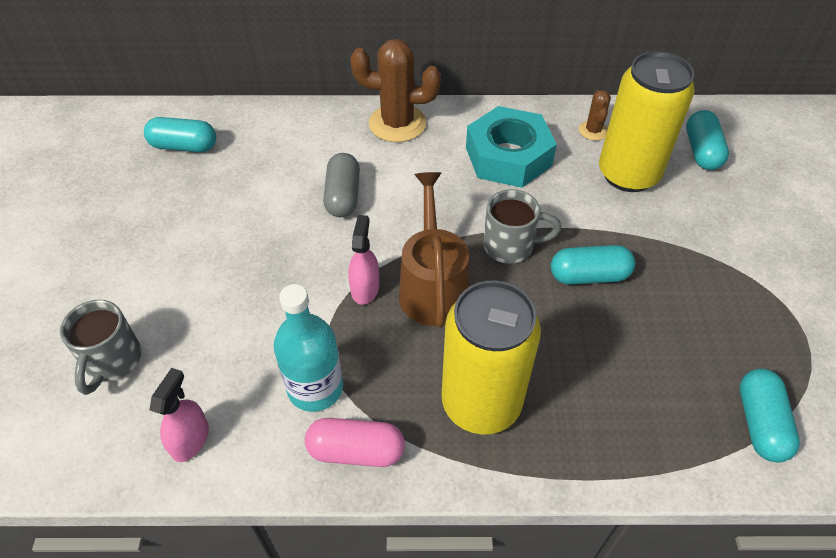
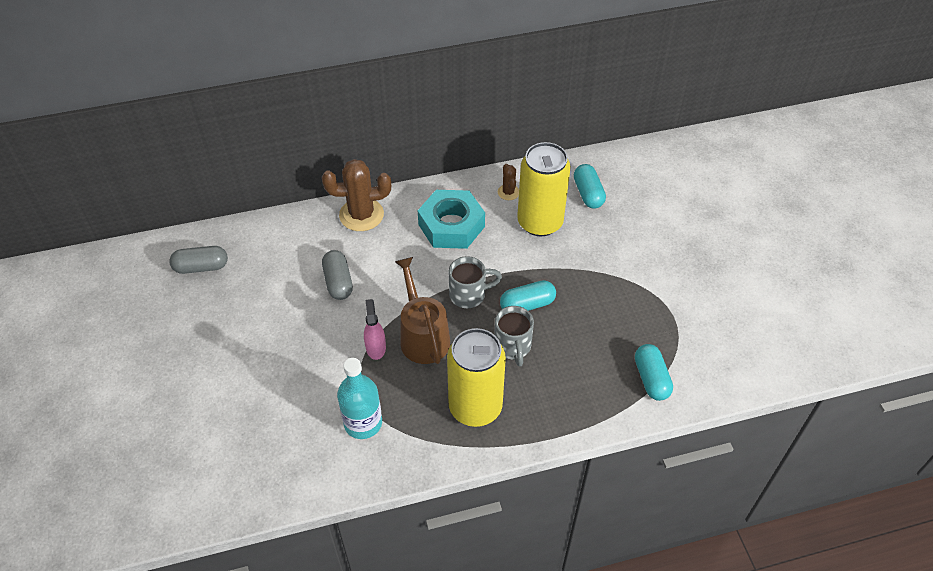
camera: 15 degrees left, 0 degrees up
(112, 361) = (214, 438): grey mug -> grey mug (513, 347)
(184, 146) = (201, 267): turquoise capsule -> grey capsule
(190, 440) = (290, 476): pink spray bottle -> none
(356, 451) = (402, 456): pink capsule -> none

